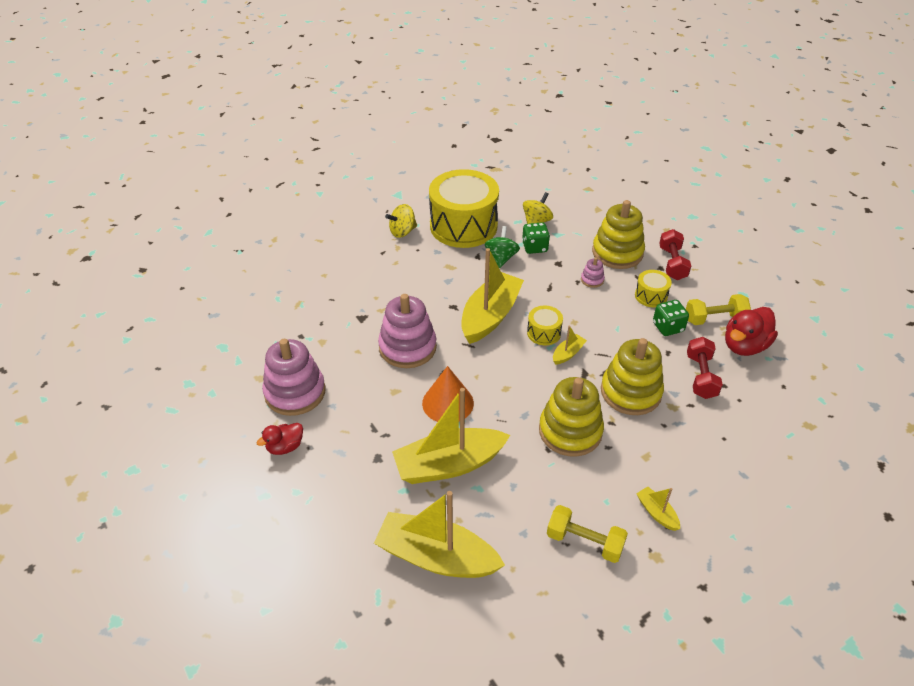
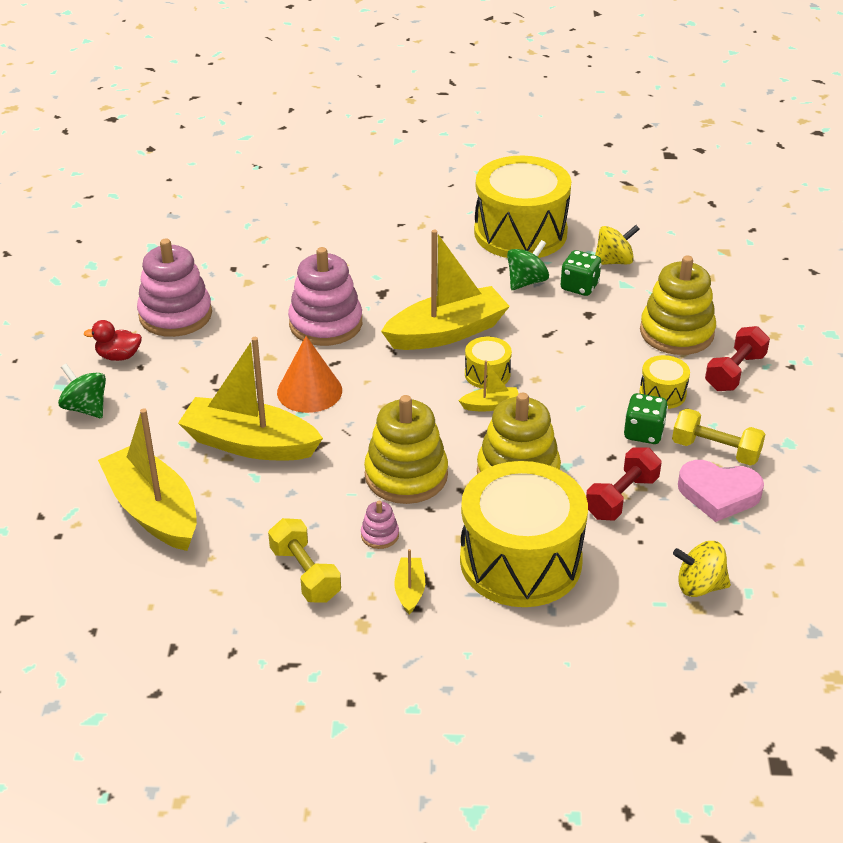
camera: 35 degrees right, 5 degrees down
(302, 503) = (86, 408): none -> green spinning top
(402, 232) = (444, 212): yellow spinning top -> yellow spinning top (699, 586)
(592, 280) = (609, 347): pink stacking toy -> pink stacking toy (380, 535)
(694, 452) = (520, 561): none -> yellow drum
(744, 346) = (718, 494): red duck -> pink heart

